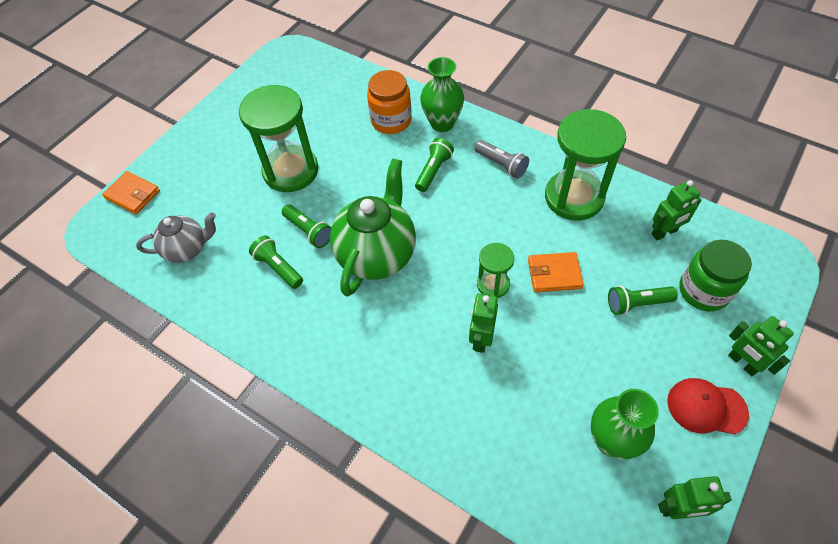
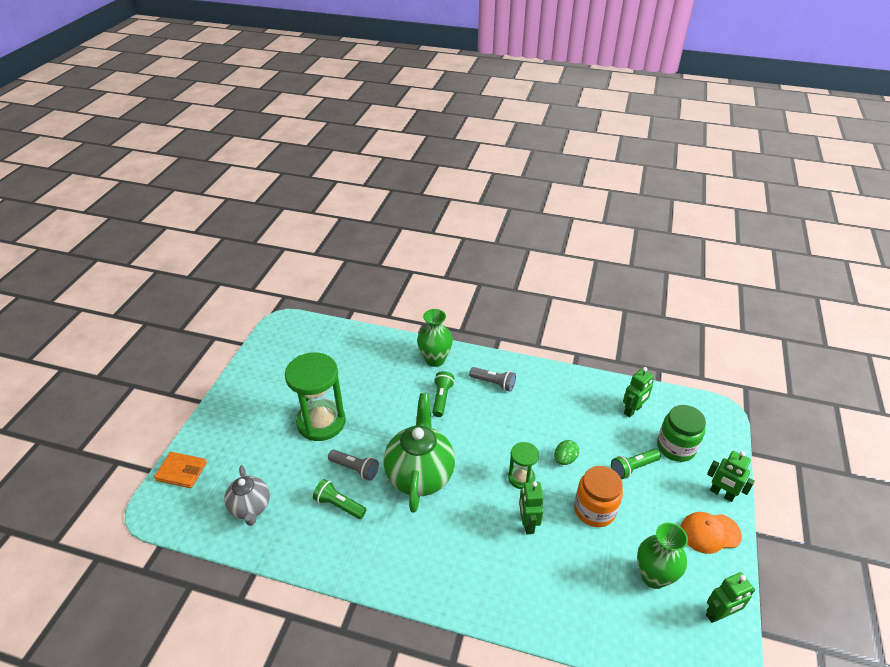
camera: 20 degrees left, 15 degrees down
(187, 249) = (251, 508): grey teapot -> grey teapot turned 105 degrees clockwise
(309, 231) = (355, 469): green flashlight -> grey flashlight
(391, 120) = (392, 365): orange jar -> orange jar (594, 510)
(554, 274) = (565, 459): orange wallet -> green egg
(574, 197) = (558, 397): green hourglass -> none
(706, 407) = (710, 533): red cap -> orange cap

